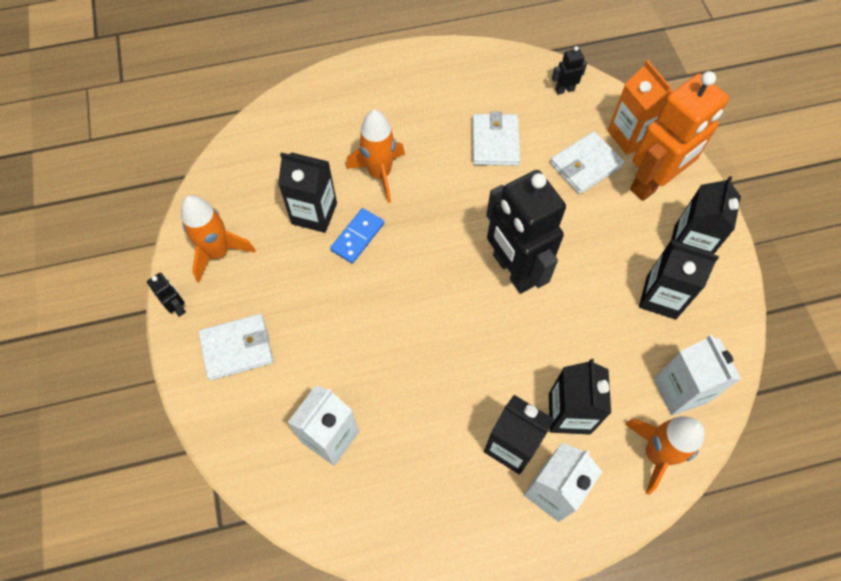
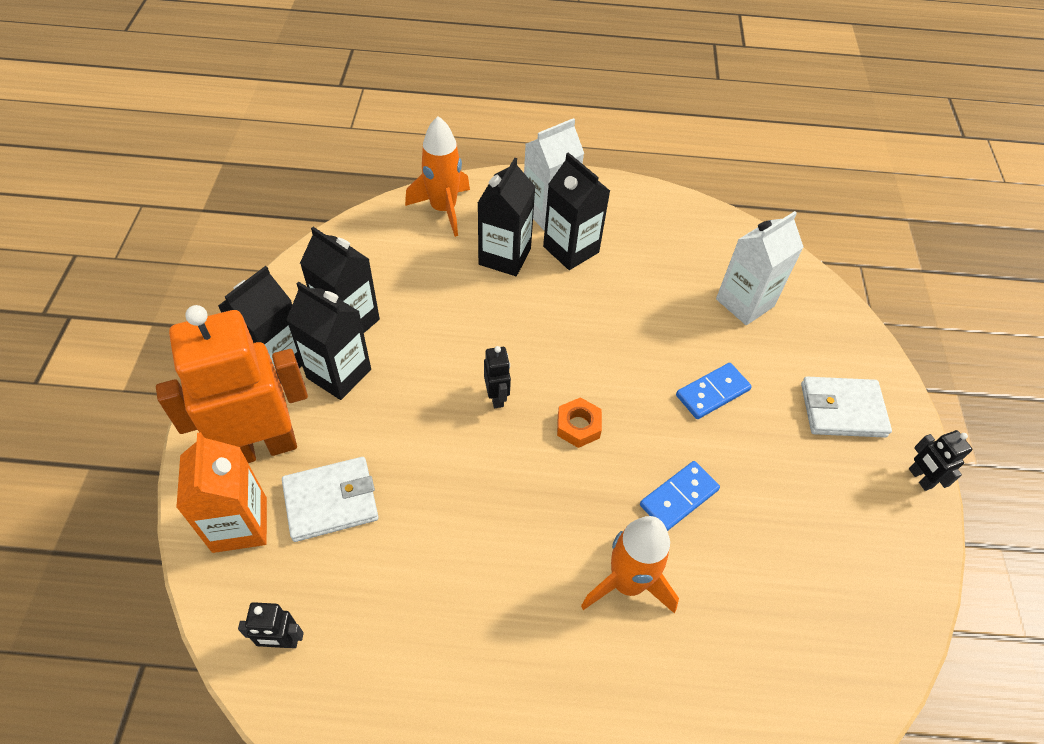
camera: 165 degrees left, 10 degrees down
(218, 252) = (871, 534): orange rocket -> none
(314, 213) = (733, 550): black carton -> black carton (339, 373)
(346, 329) = (712, 393): none -> blue domino
(444, 267) = (578, 426): none -> orange nut
(495, 142) = (438, 580): white wallet -> none
(513, 270) = (497, 397): black robot -> black robot, size x0.40
(680, 391) = (389, 243): white carton -> none

